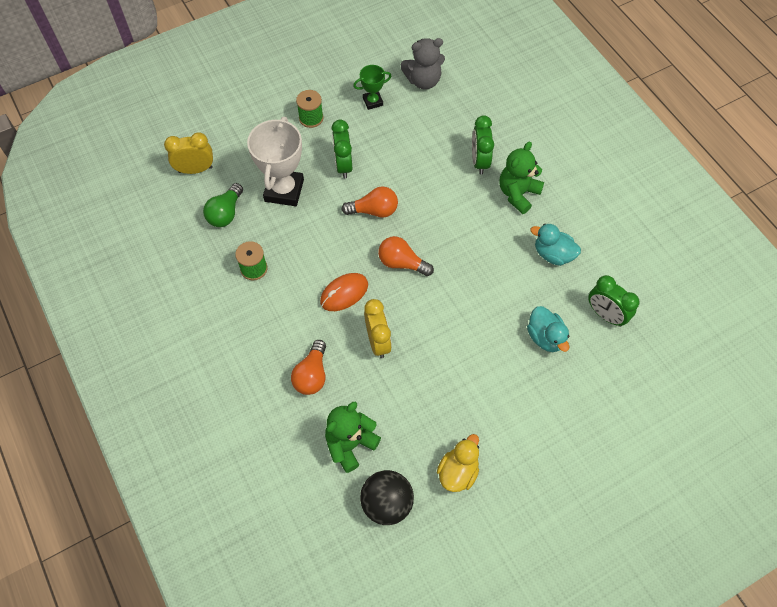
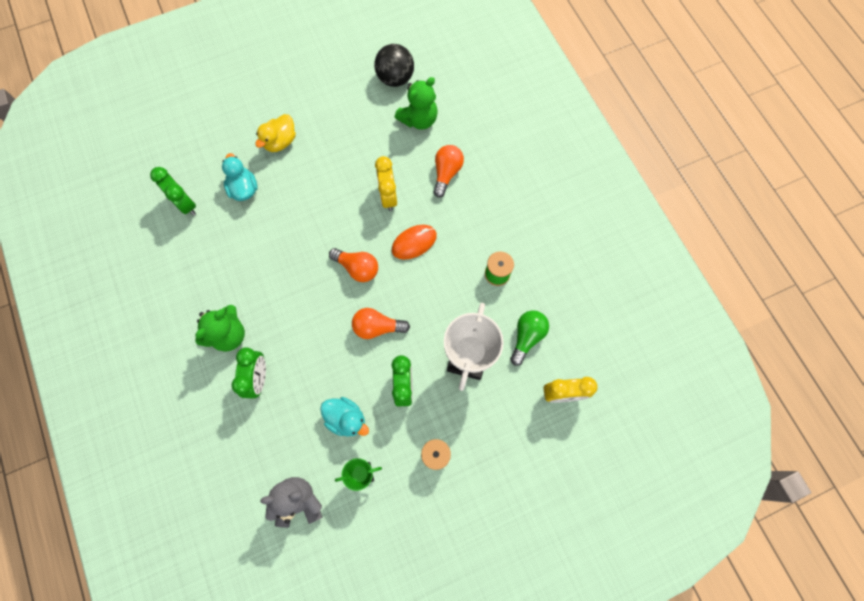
camera: 175 degrees left, 10 degrees up
(458, 472) = (339, 94): yellow duck -> yellow duck (280, 142)
(553, 254) = (214, 265): turquoise duck -> turquoise duck (346, 419)

